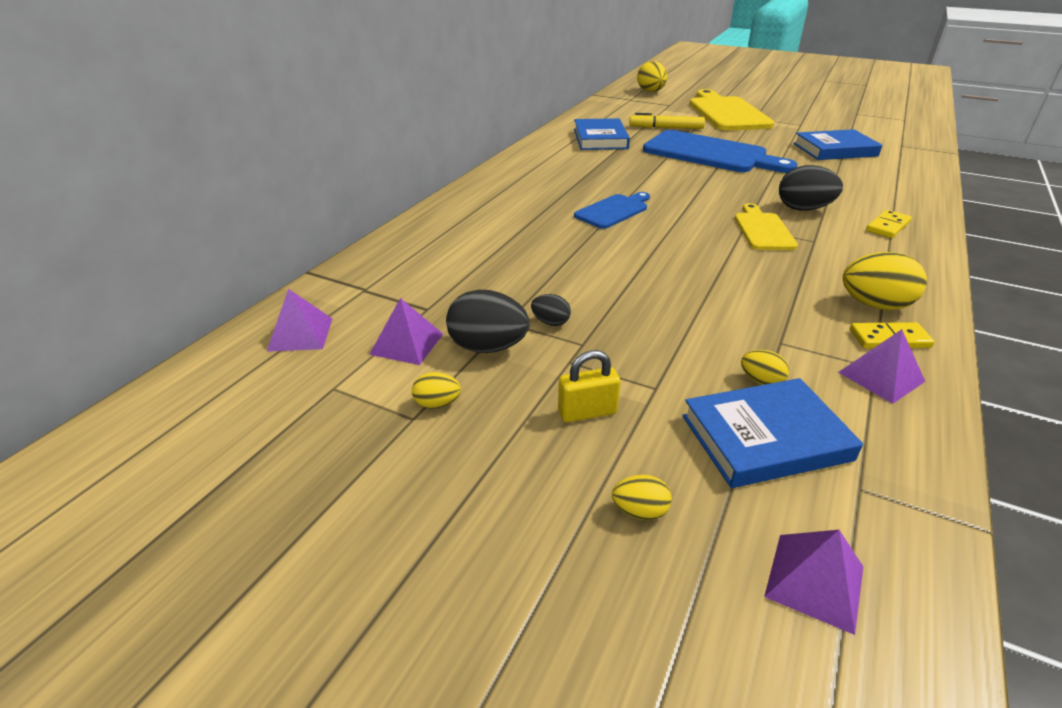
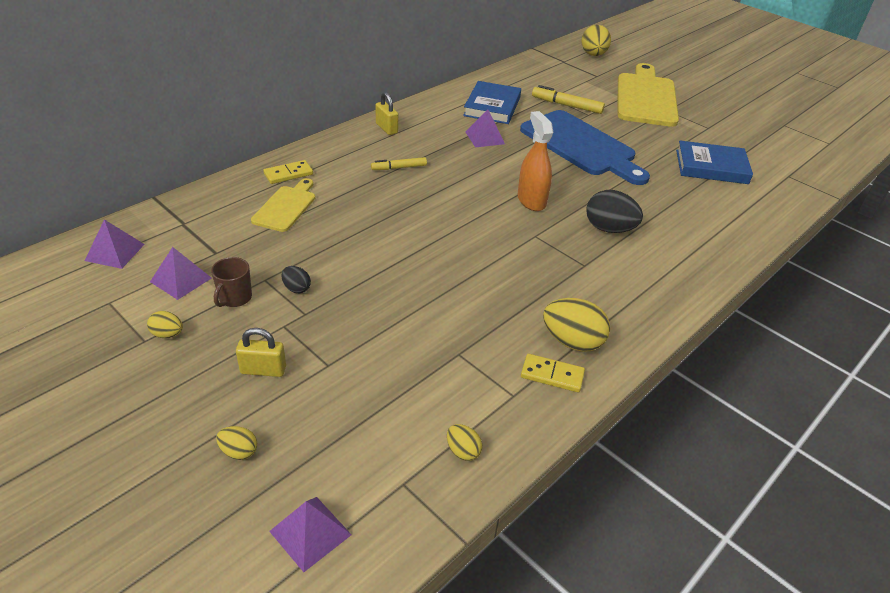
camera: 15 degrees right, 5 degrees up
(488, 347) = (235, 298): black egg -> brown mug
(515, 170) = (386, 128): none -> yellow padlock
(558, 198) = (399, 168): none -> yellow marker
(613, 211) = (435, 192): blue cutting board -> none
(711, 201) = (531, 200): none -> orange spray bottle
(761, 381) = (411, 382): yellow egg -> yellow egg (462, 451)
(763, 230) = (549, 242): yellow cutting board -> yellow cutting board (286, 207)
(765, 438) = (372, 426): blue book -> none
(881, 376) = (510, 405): purple pyramid -> purple pyramid (484, 137)
(887, 226) = (670, 266): yellow domino -> yellow domino (288, 174)

